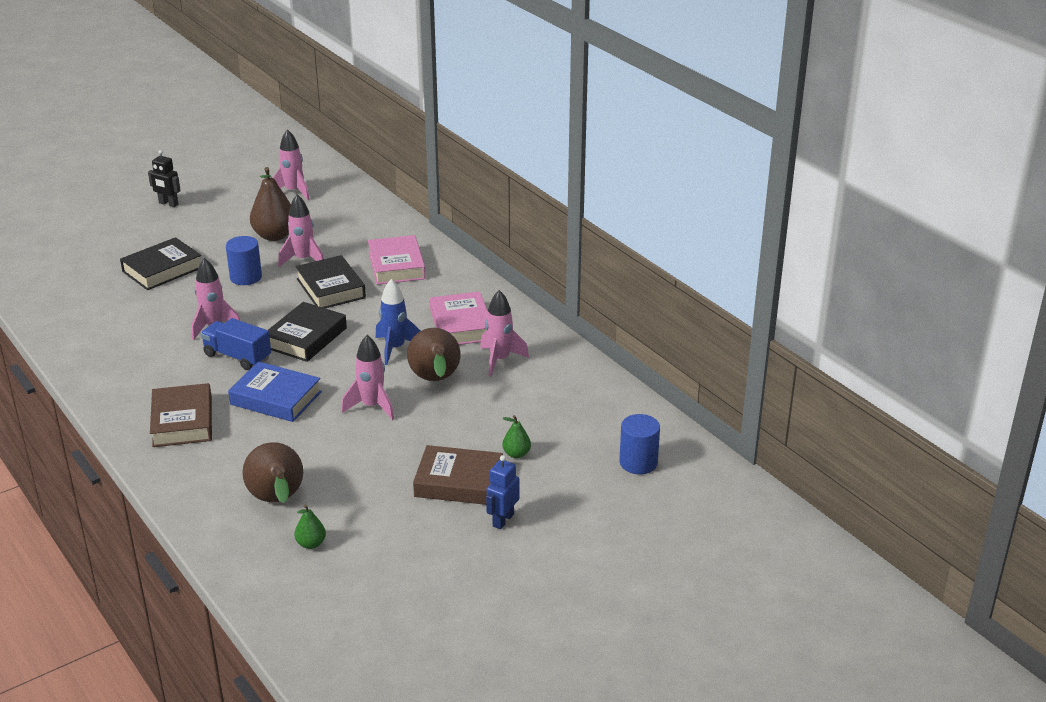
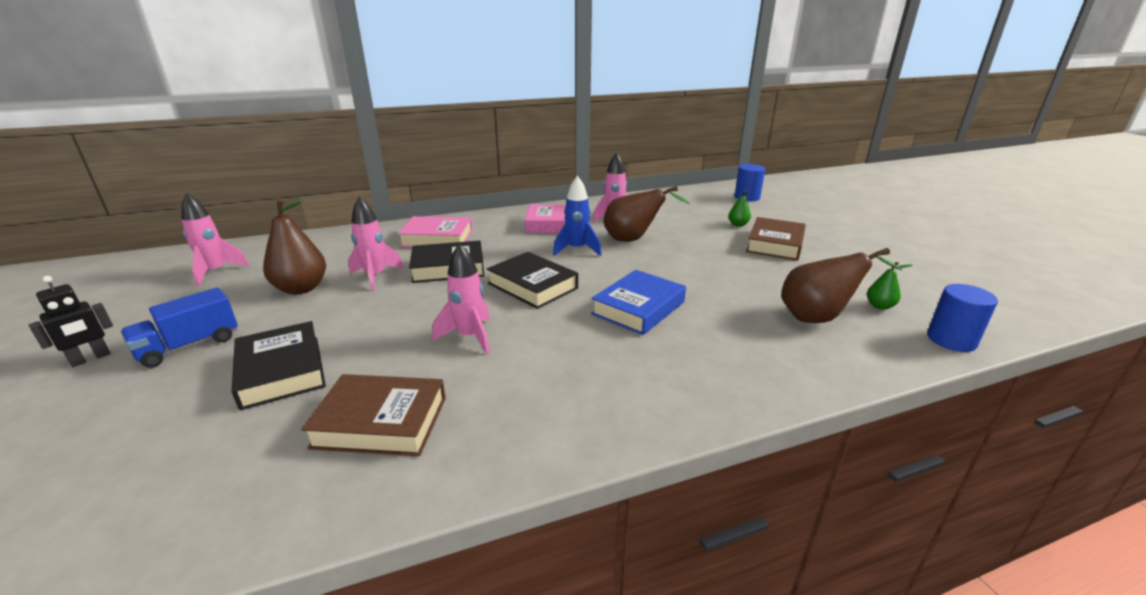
camera: 75 degrees left, 5 degrees down
(182, 421) = (671, 369): brown book -> brown book (381, 422)
(237, 357) = (546, 325): blue truck -> blue truck (189, 346)
(246, 277) = (375, 311): blue cylinder -> blue cylinder (951, 340)
(372, 406) = (666, 265): pink rocket -> none
(503, 520) = (819, 235): blue robot -> none

